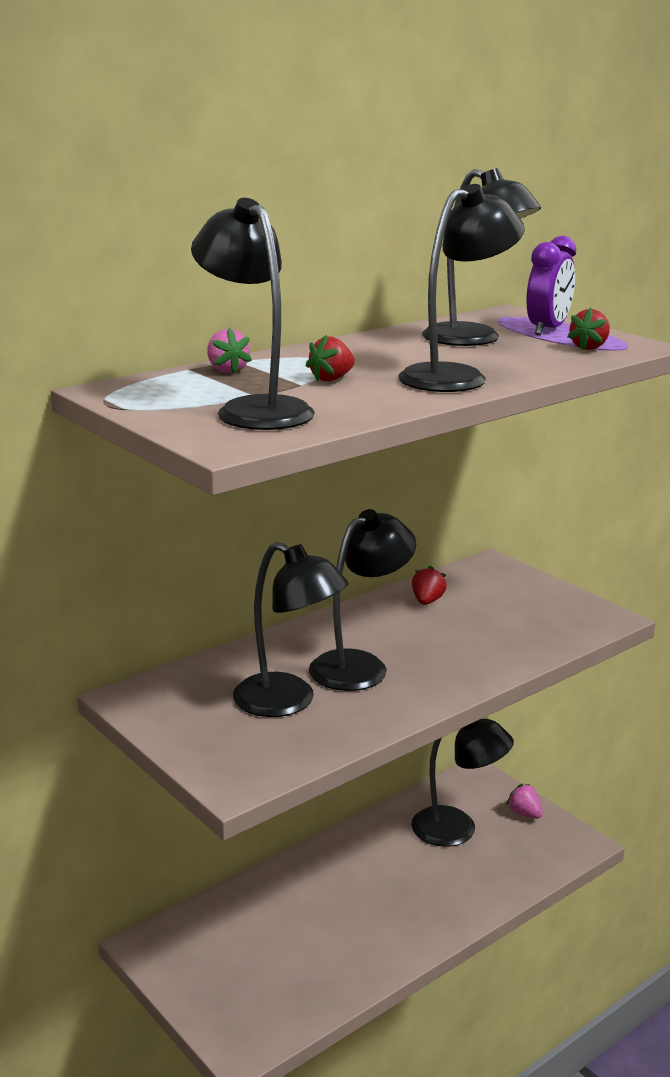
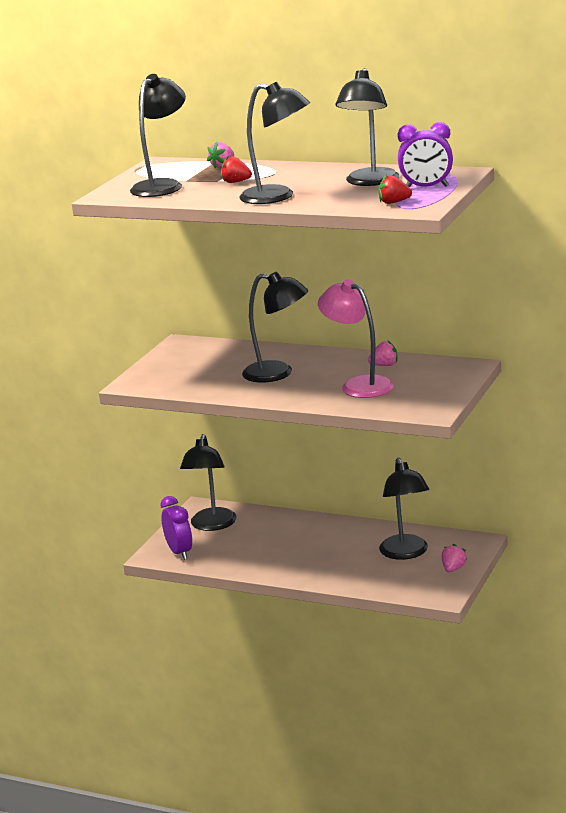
camera: 65 degrees right, 0 degrees up
(261, 1016) = (179, 552): none -> purple clock
(288, 702) = (217, 371): black lamp -> black lamp (212, 525)
(427, 601) = (384, 365): red strawberry -> pink strawberry
(470, 631) = (359, 385): none -> pink lamp

